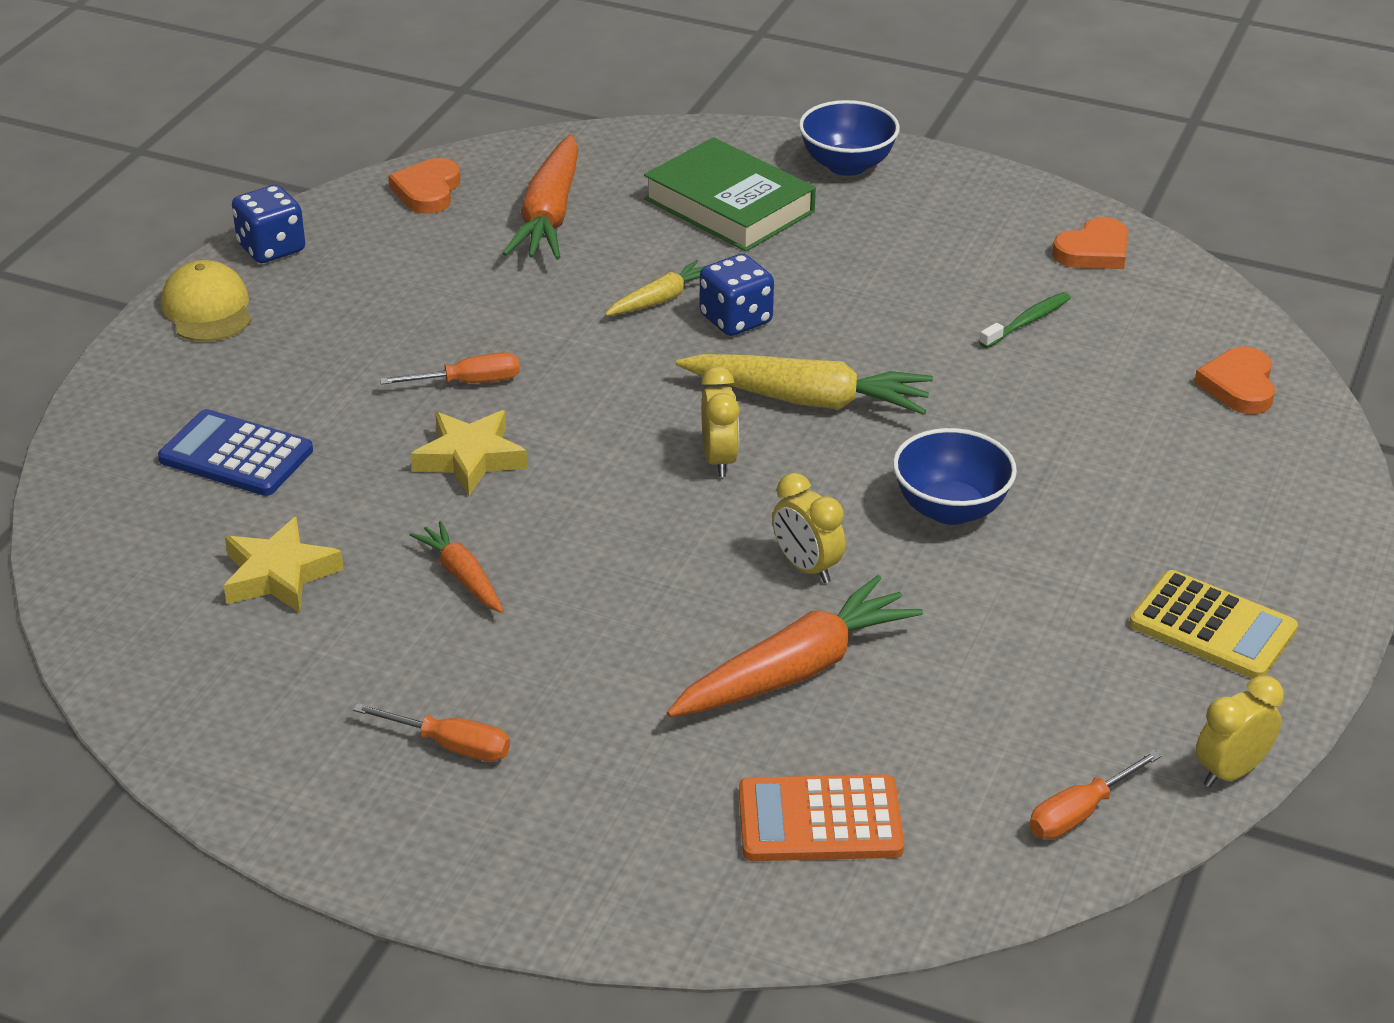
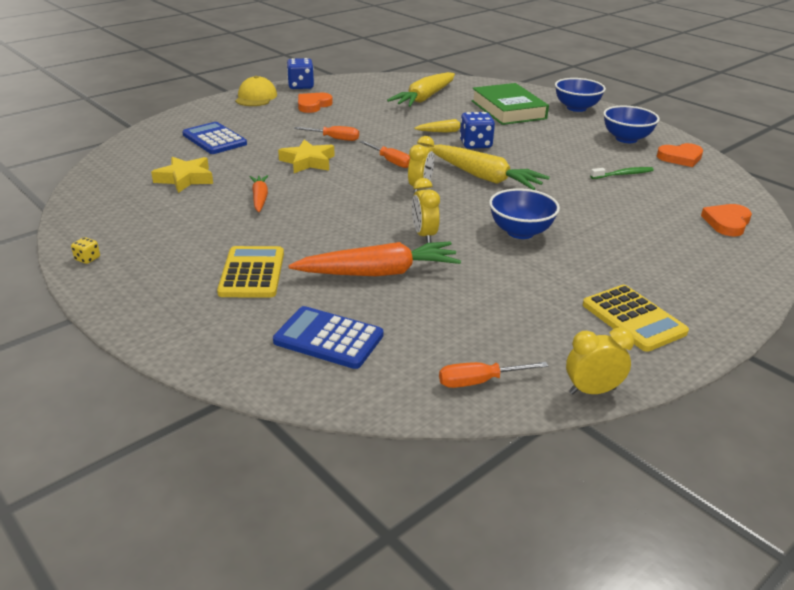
camera: 25 degrees right, 5 degrees down
(289, 813) = (87, 259): none -> yellow dice
(427, 191) = (381, 82): orange heart -> orange heart (313, 105)
(451, 746) = (185, 255): orange screwdriver -> orange screwdriver (390, 161)
(549, 215) = (424, 98): orange carrot -> yellow carrot
(597, 742) = (252, 273): none -> yellow calculator
(820, 820) = (328, 338): orange calculator -> blue calculator
(981, 227) = (626, 139): none -> blue bowl

